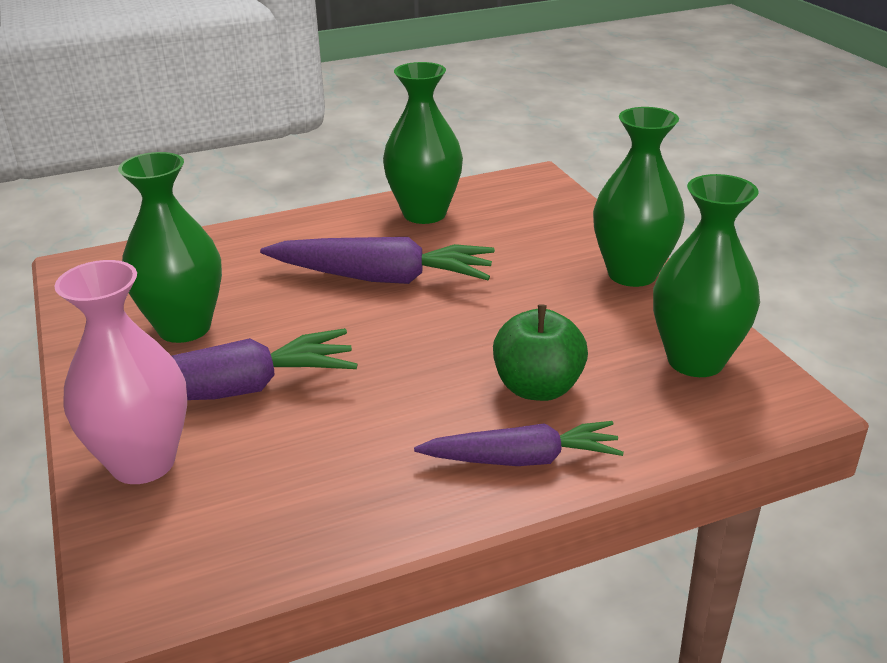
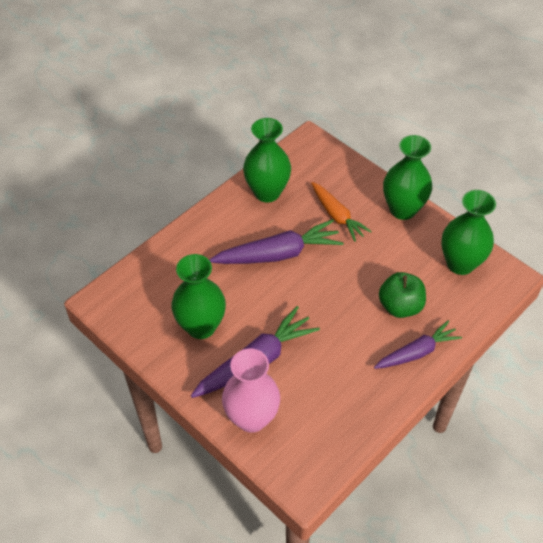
camera: 25 degrees left, 20 degrees up
(513, 258) = (337, 216): none -> orange carrot

